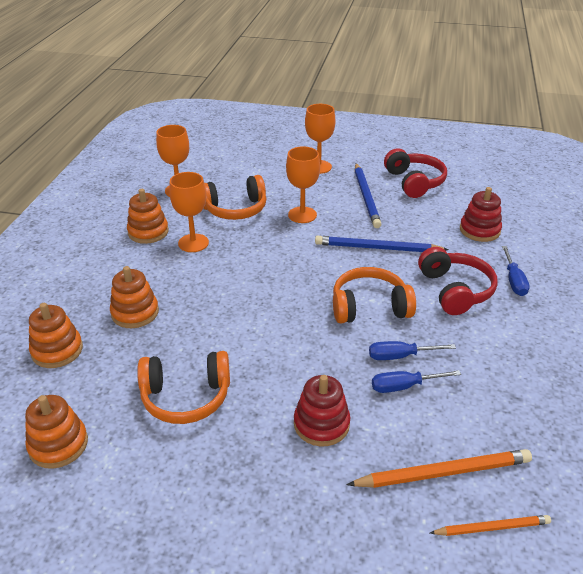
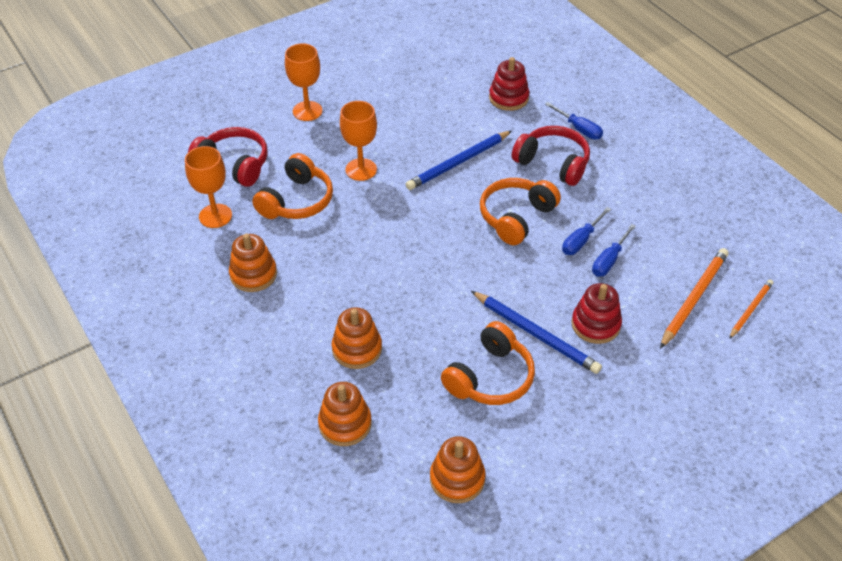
camera: 45 degrees left, 10 degrees up
(193, 243) = (309, 257): orange goblet -> none
(366, 197) = (388, 118): blue pencil -> blue pencil (536, 334)
(414, 182) = (406, 79): red headphones -> red headphones (234, 164)

